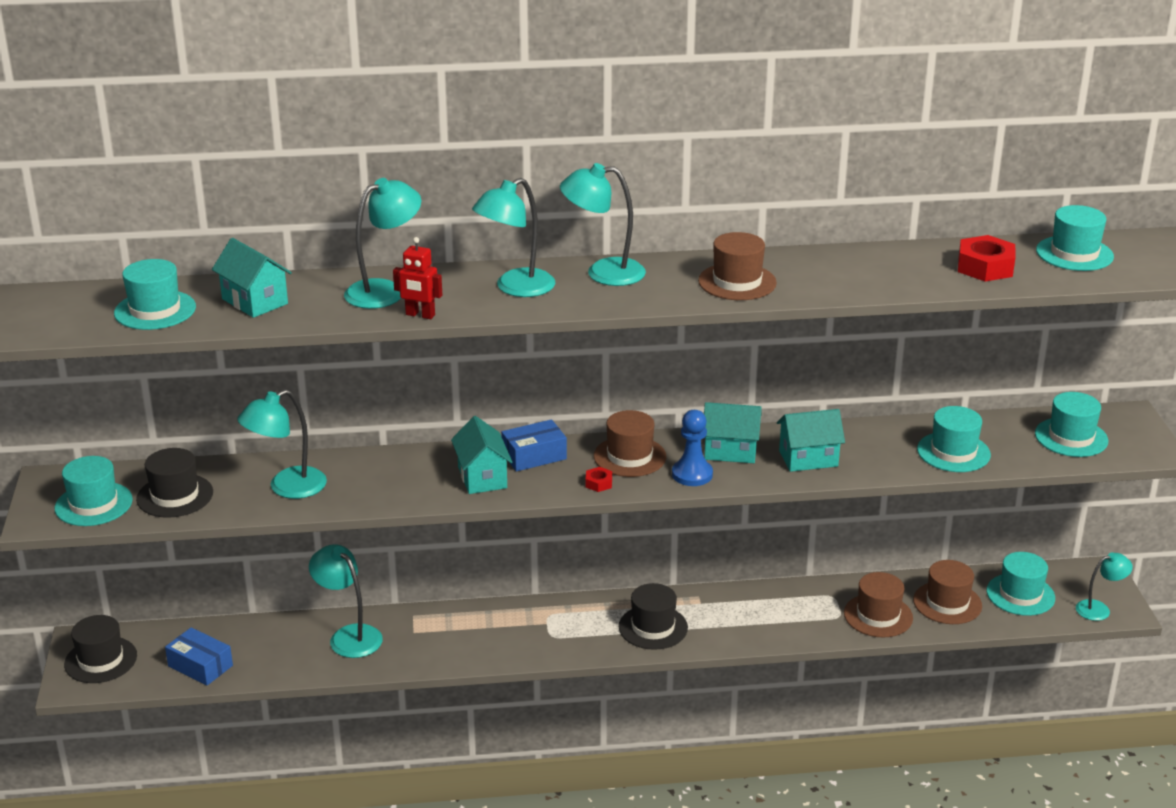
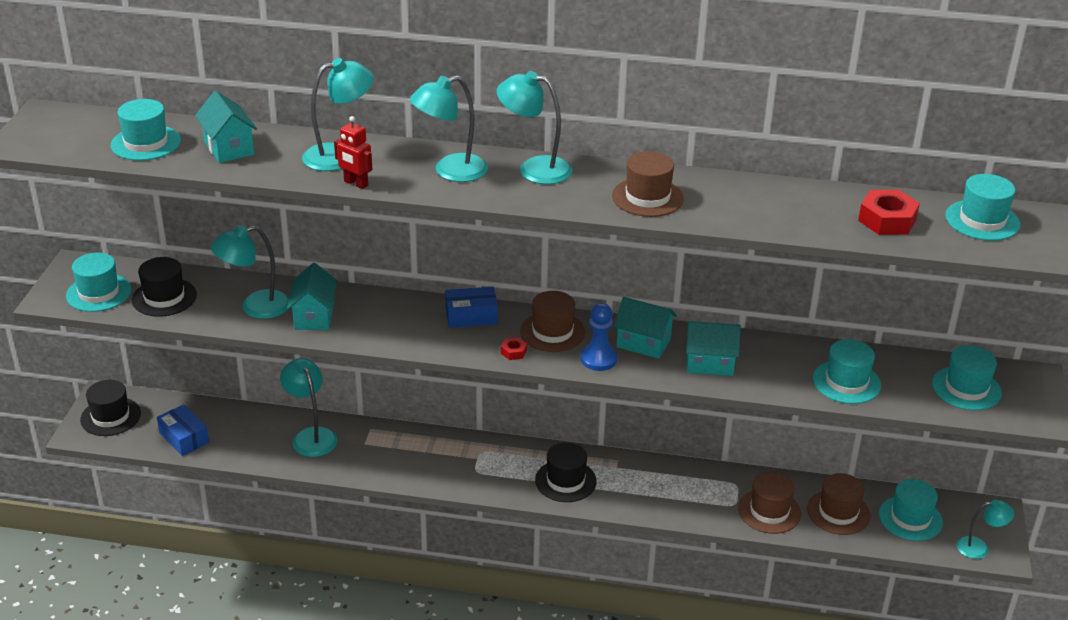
camera: 15 degrees right, 5 degrees up
(482, 477) = (418, 328): turquoise house -> turquoise house (314, 316)

